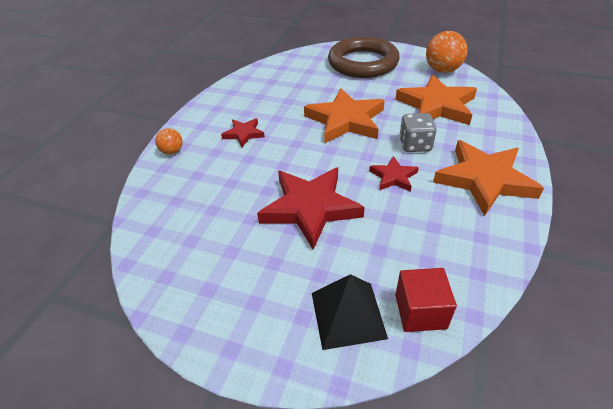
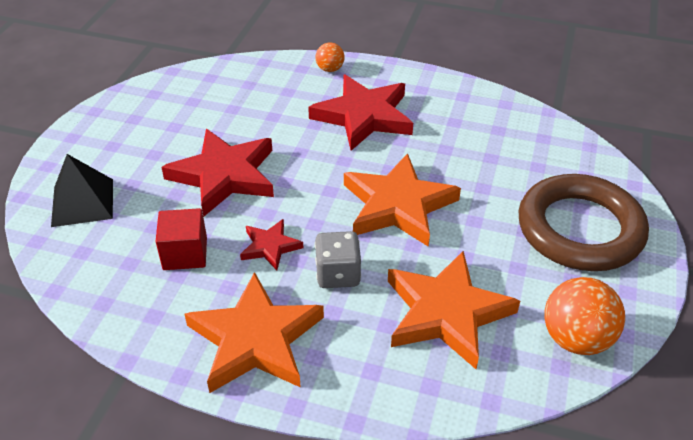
camera: 85 degrees right, 0 degrees up
(243, 134) = (363, 116): red star -> red star, size x1.98
(420, 311) = (71, 251): red cube -> red cube (185, 253)

